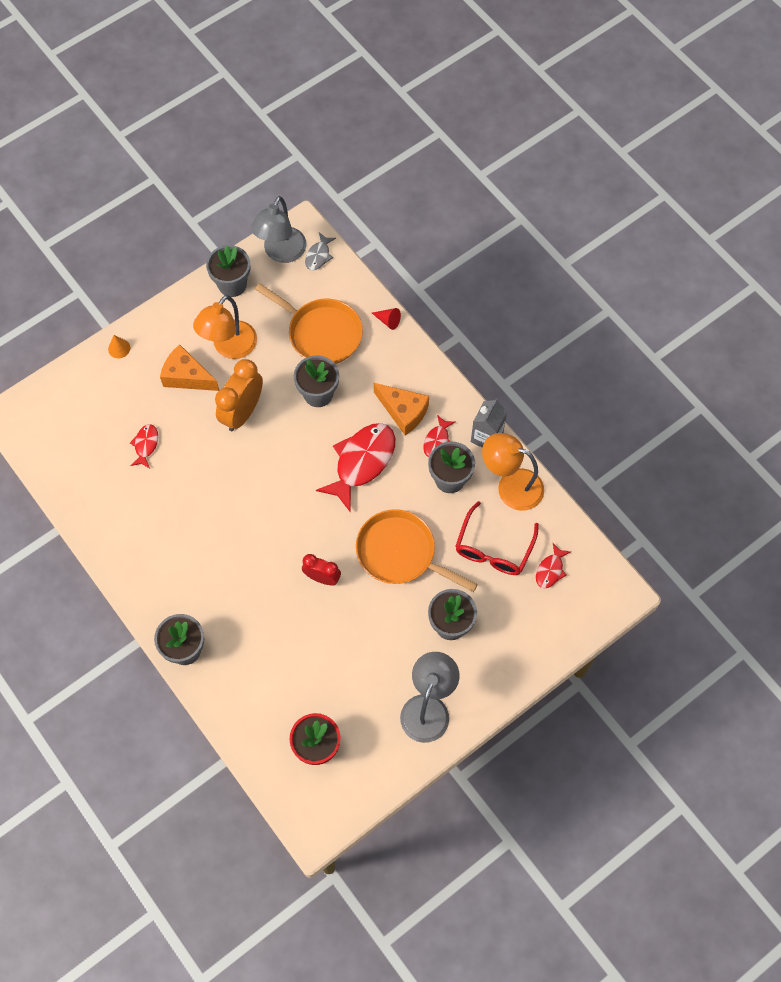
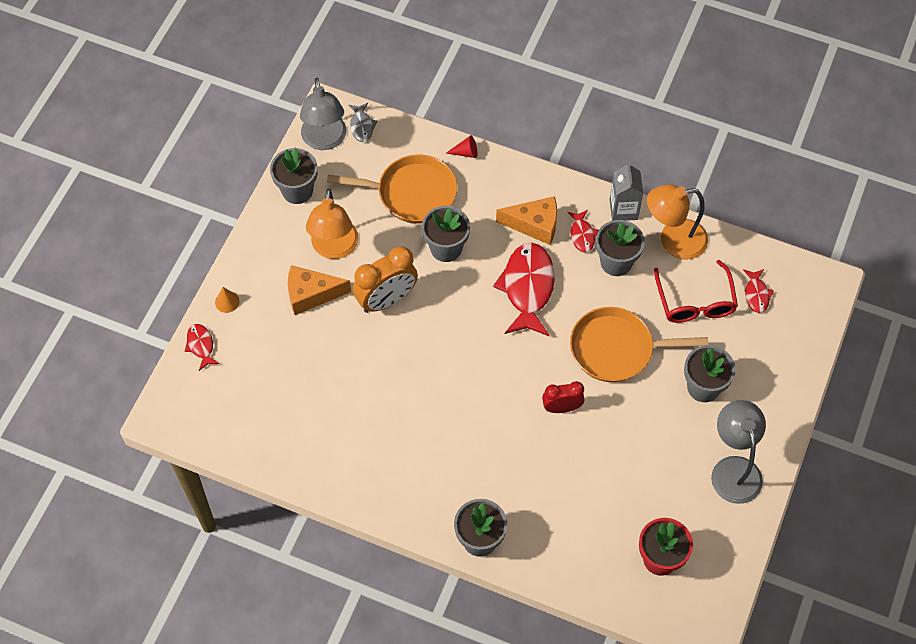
camera: 30 degrees left, 5 degrees down
(146, 445) = (314, 376): red fish -> red fish (201, 346)
(242, 412) = (386, 300): orange clock -> orange clock turned 120 degrees counterclockwise

